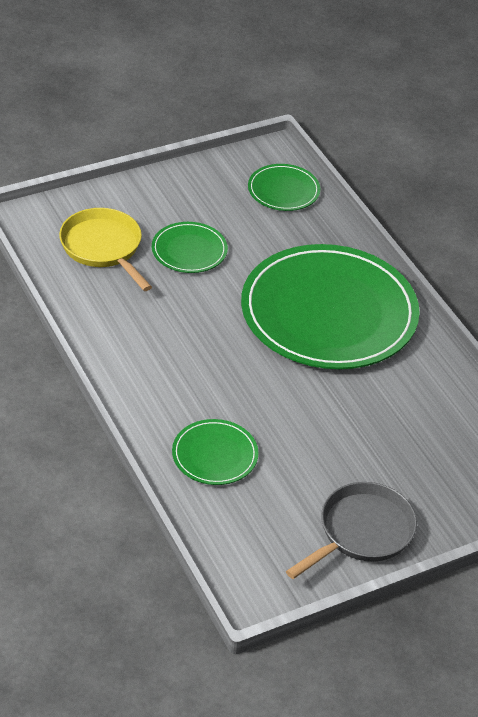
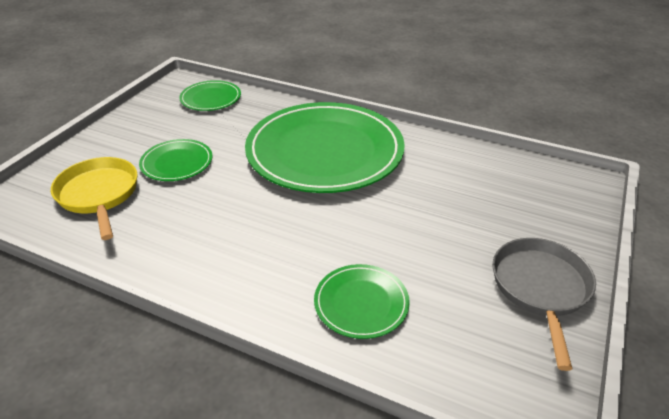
camera: 35 degrees left, 5 degrees down
(103, 248) = (99, 195): yellow pan -> yellow pan turned 45 degrees clockwise

